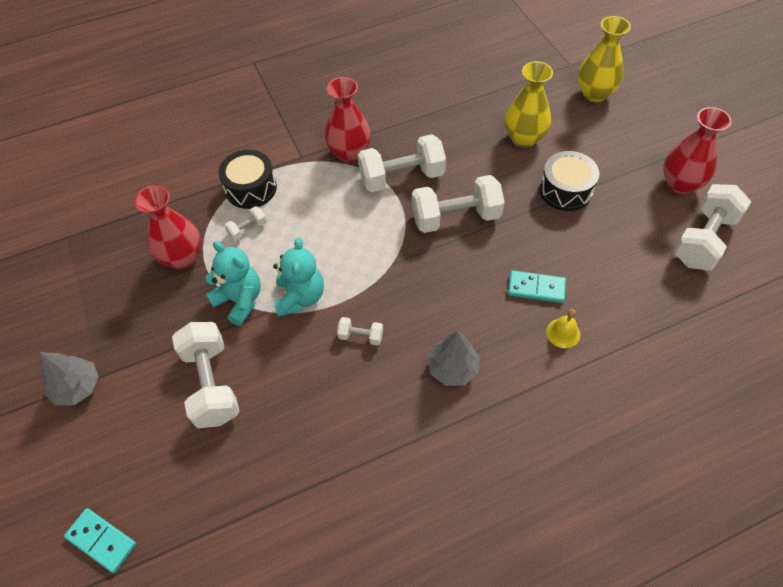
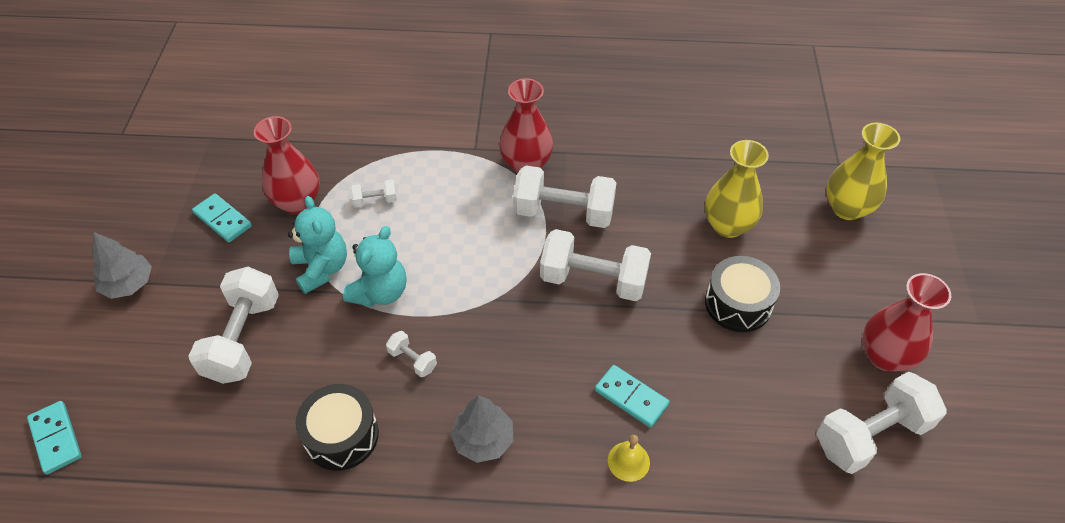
camera: 25 degrees right, 5 degrees down
(126, 299) = (222, 220): none -> turquoise domino
(251, 188) = (405, 160): black drum -> black drum (341, 435)

